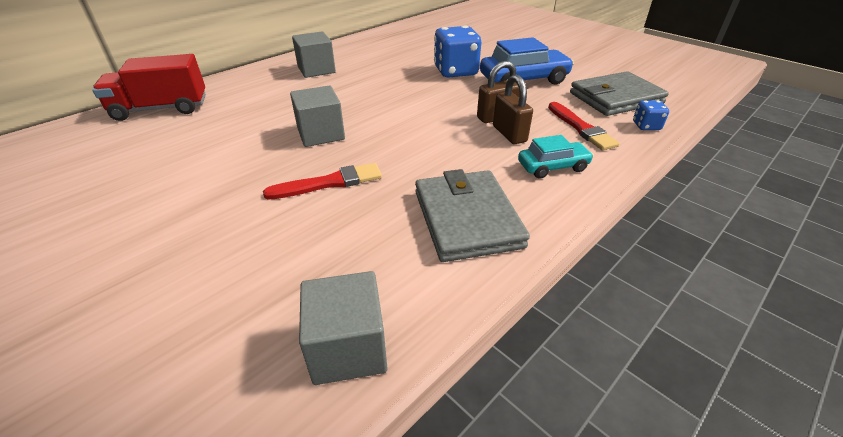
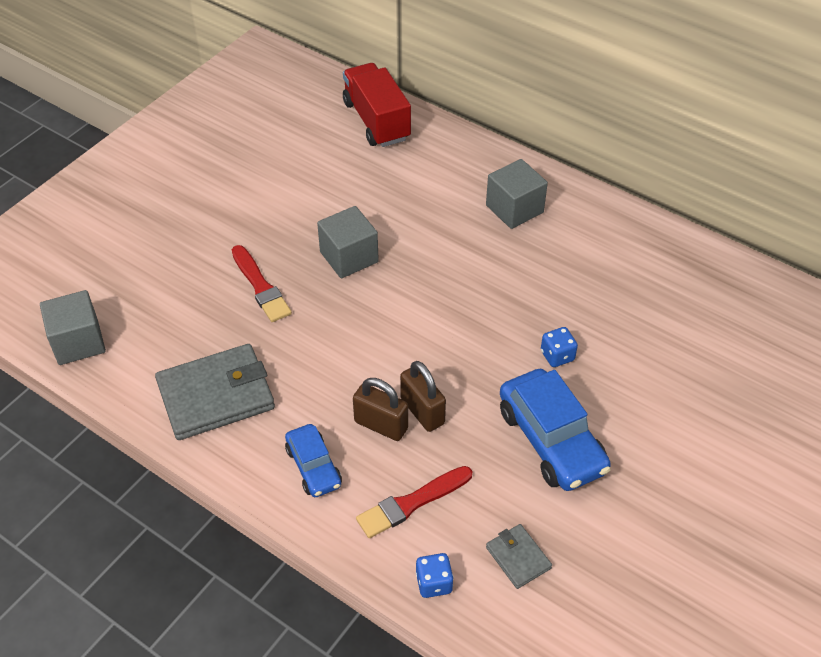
camera: 80 degrees right, 10 degrees up
(455, 71) = (557, 356): blue dice -> blue dice, size x0.49
(509, 134) = (381, 425): brown padlock -> brown padlock turned 60 degrees clockwise
(552, 167) = (313, 467): turquoise car -> blue car
(615, 98) = (518, 558): grey wallet -> grey wallet, size x0.49

